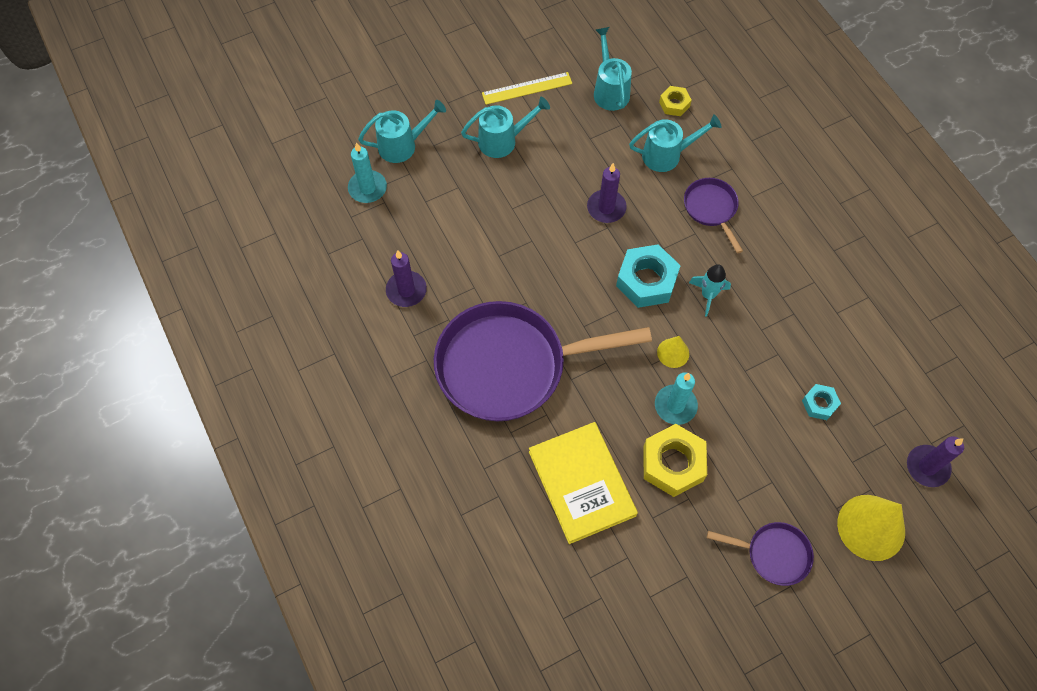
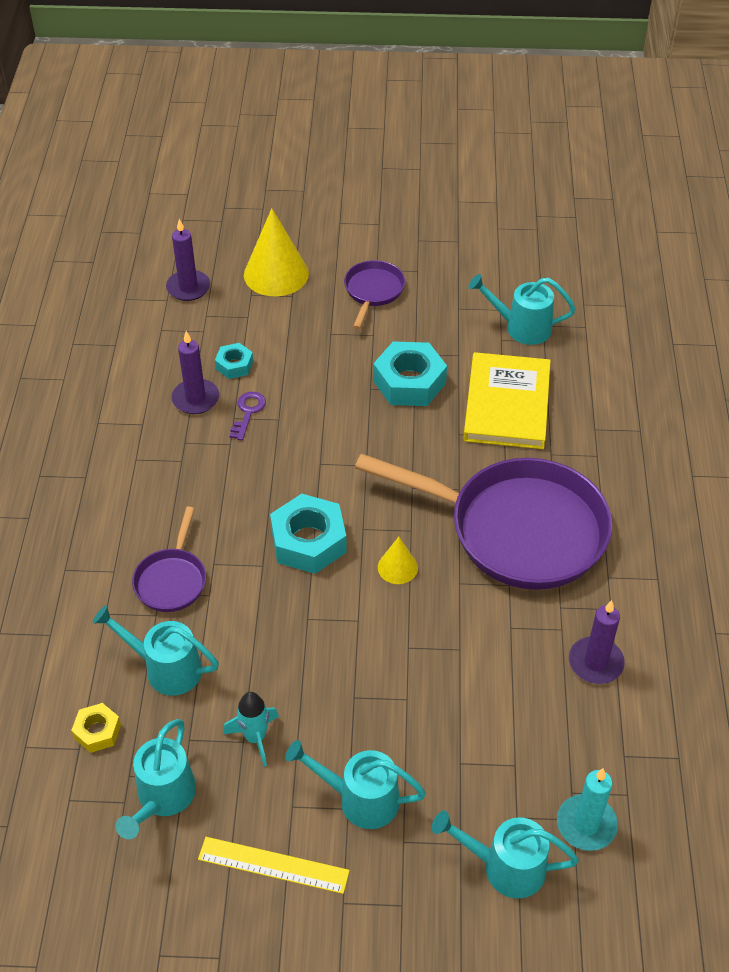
camera: 150 degrees left, 15 degrees down
(606, 208) = (291, 641): purple candle -> purple candle (195, 399)
(619, 583) = (521, 327): none -> turquoise watering can
(673, 353) = (336, 464): yellow cone -> yellow cone (397, 567)
(673, 463) = (409, 382): yellow nut -> turquoise nut
(675, 406) = (370, 422): turquoise candle -> none
(708, 295) = (255, 497): turquoise rocket -> turquoise rocket (255, 738)
(772, 364) = (248, 412): none -> purple key
(773, 554) = (373, 291): purple pan -> purple pan turned 60 degrees clockwise

